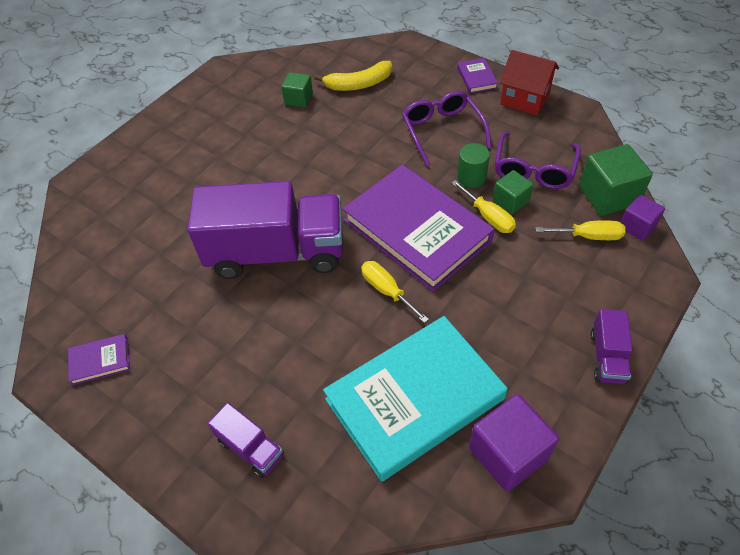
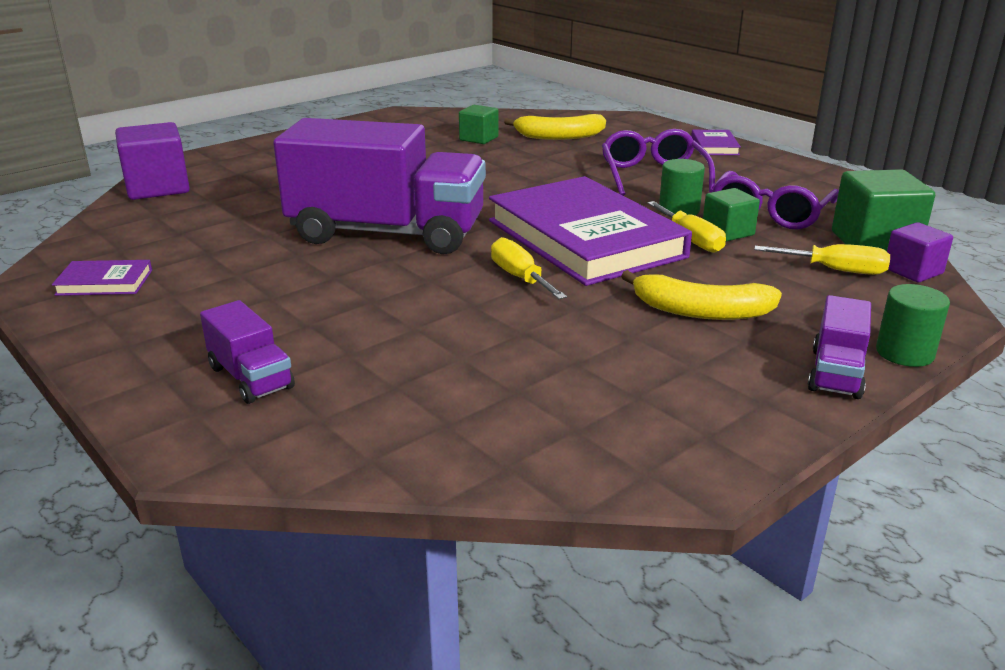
camera: 10 degrees right, 25 degrees down
(414, 399) = (514, 369): turquoise book -> none
(508, 453) = (640, 440): purple cube -> purple cube (158, 188)
(513, 306) = (700, 311): none -> yellow banana
(525, 99) = (774, 165): red house -> none
(644, 325) = (904, 353): none -> green cylinder

